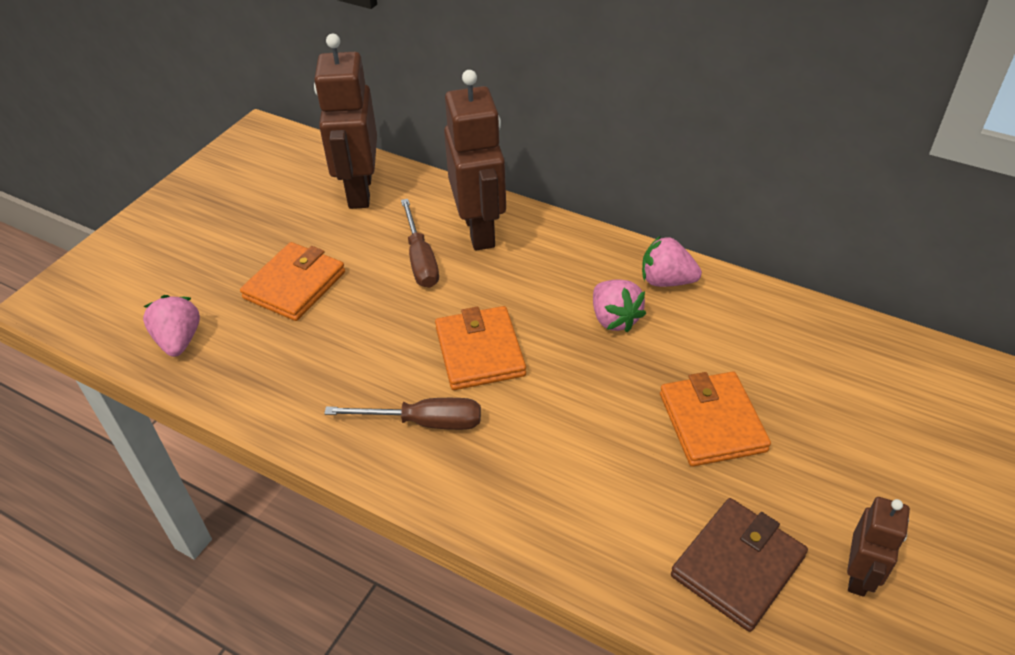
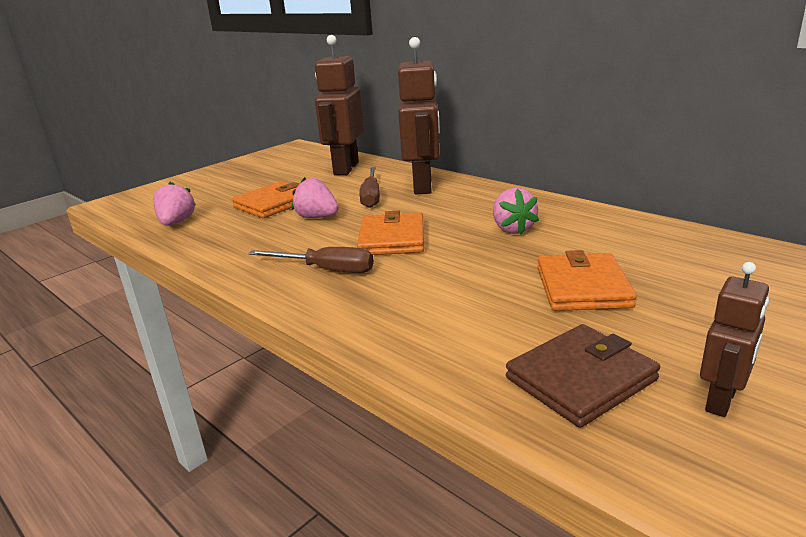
camera: 15 degrees right, 20 degrees down
(666, 281) = (566, 213): pink strawberry -> pink strawberry (317, 217)

